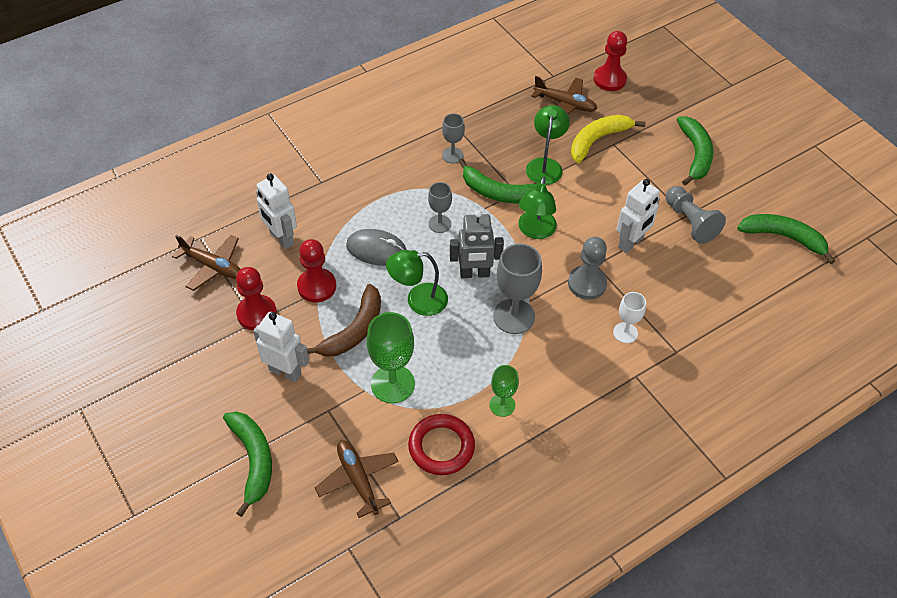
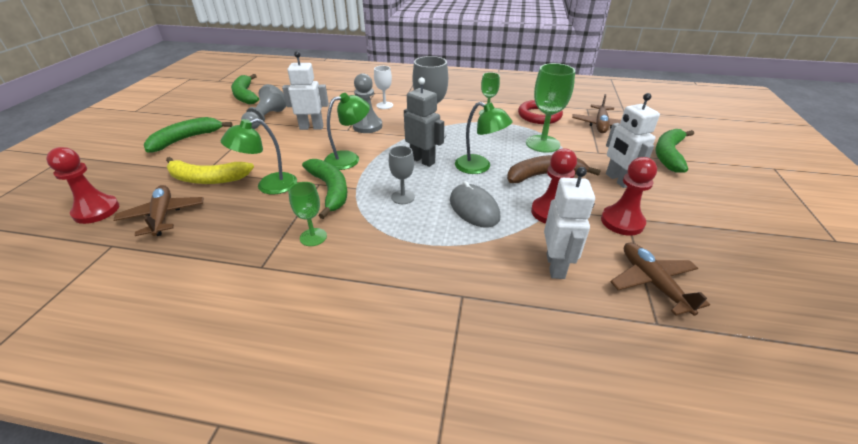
camera: 135 degrees left, 15 degrees down
(452, 155) = (313, 237): grey goblet -> green goblet

